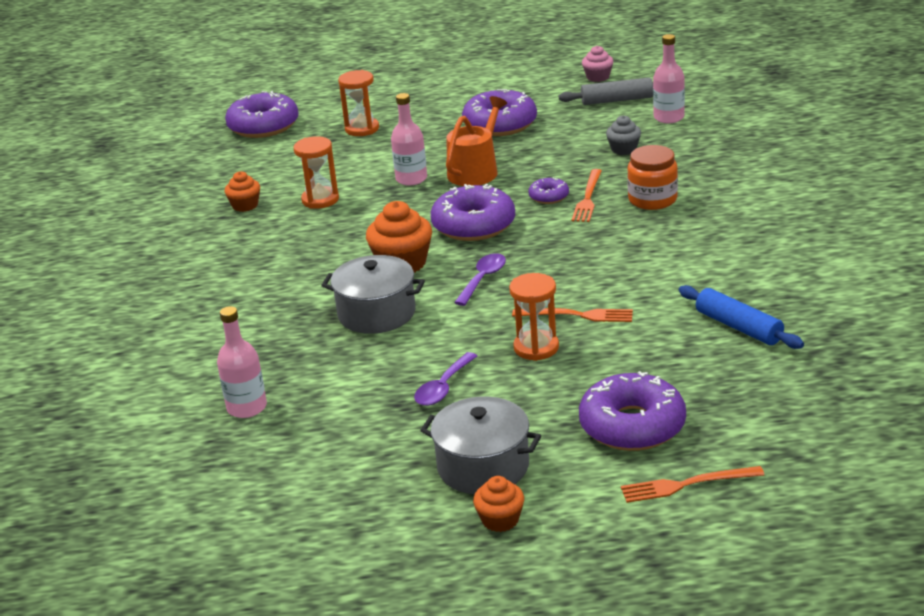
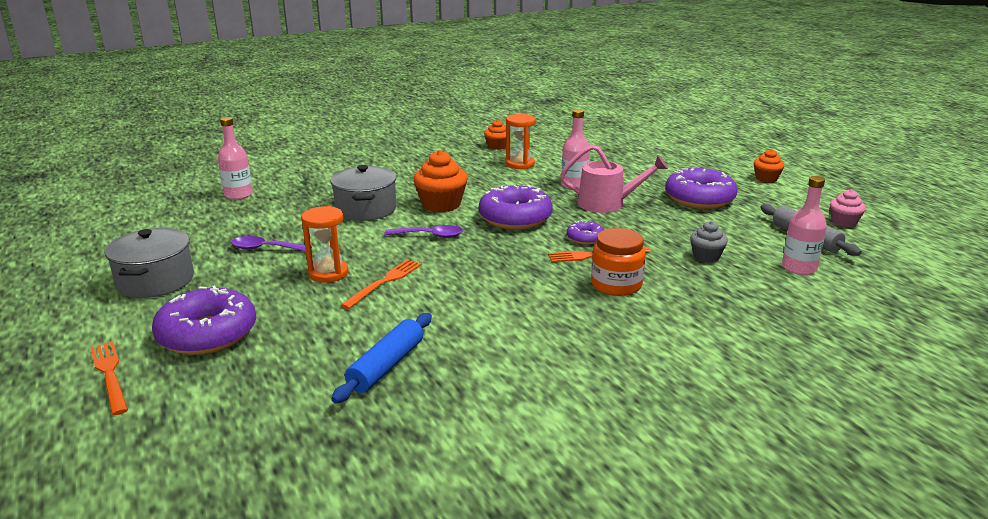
camera: 65 degrees right, 5 degrees down
(263, 126) = (614, 130): purple donut -> none
(362, 129) = (639, 156): orange hourglass -> none
(475, 171) = (607, 204): orange watering can -> pink watering can
(500, 520) = (82, 299): orange cupcake -> orange cupcake (766, 178)
(577, 315) = (384, 282): orange fork -> orange fork turned 135 degrees counterclockwise

